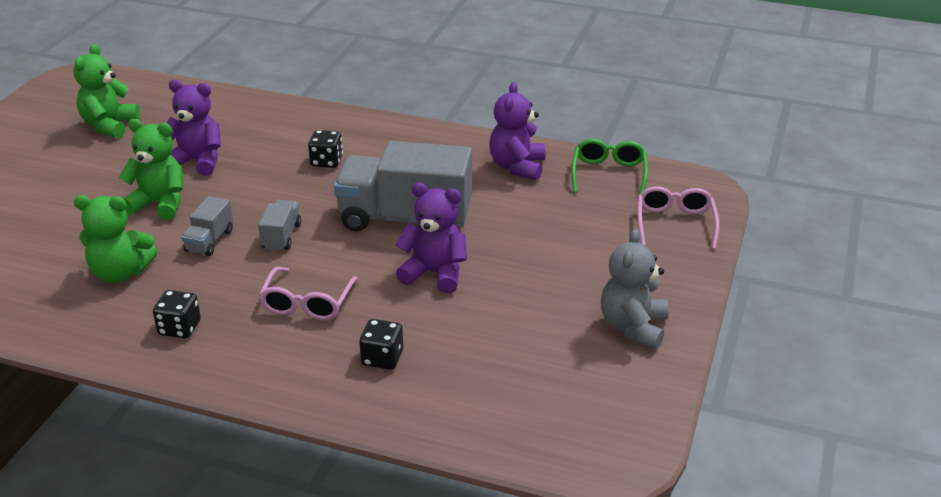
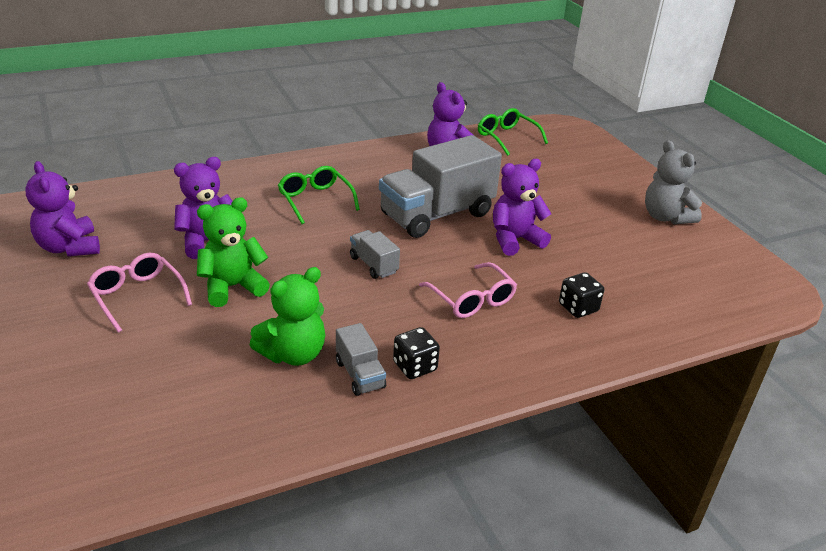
camera: 45 degrees left, 0 degrees up
(109, 126) = (69, 247): green teddy bear -> purple teddy bear
(209, 241) = (325, 294): grey truck -> grey truck (360, 374)
(326, 161) = (315, 200): black dice -> green glasses
(675, 223) = (587, 151): pink glasses -> pink glasses (137, 296)

